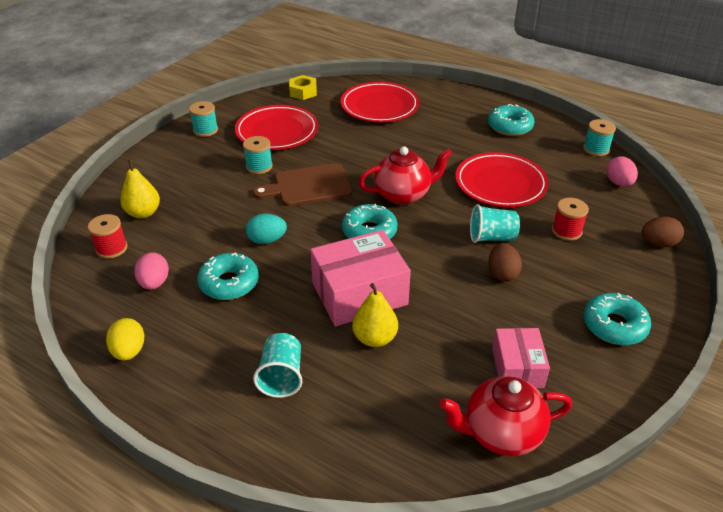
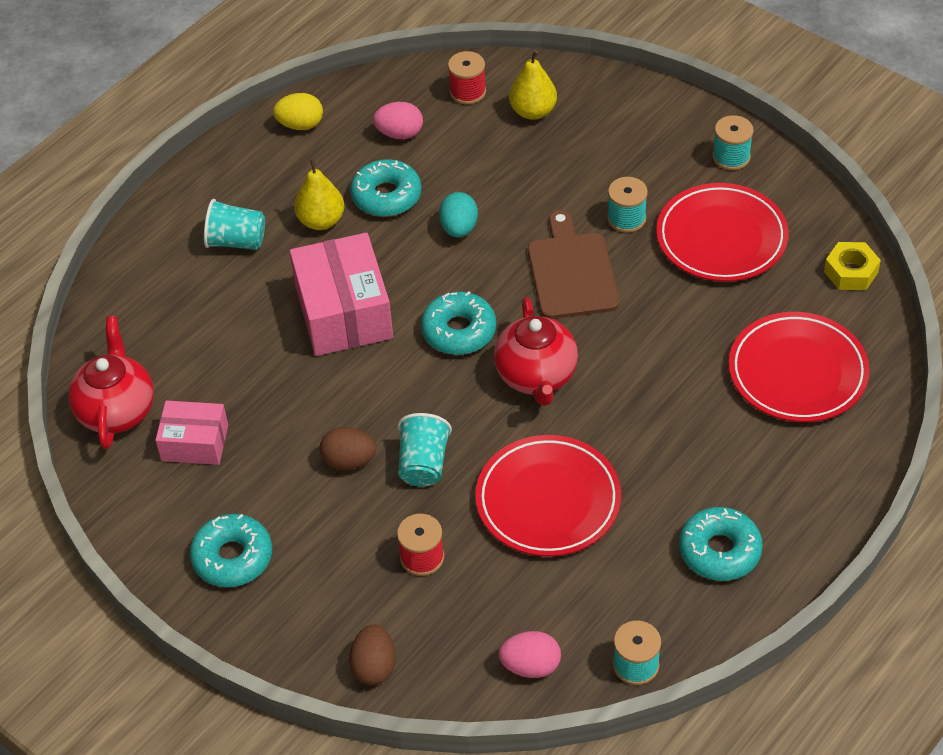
camera: 100 degrees right, 10 degrees up
(374, 338) = (270, 320): yellow pear -> yellow pear (321, 221)

